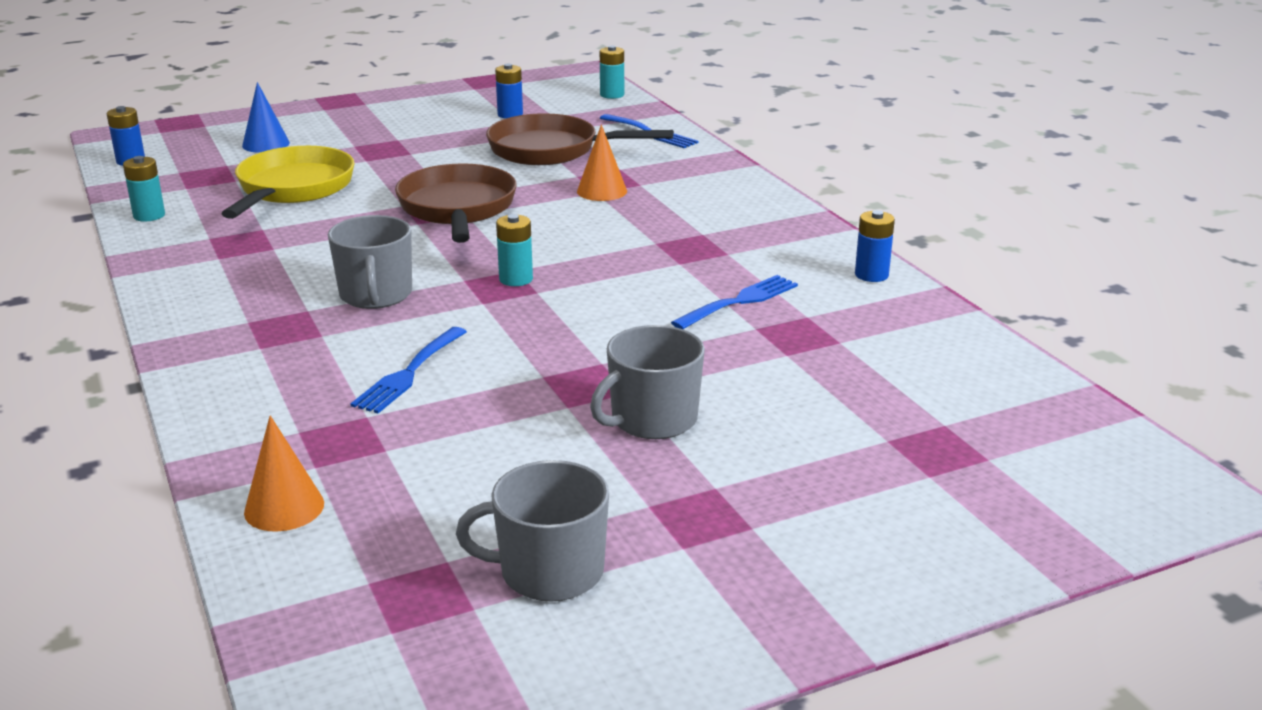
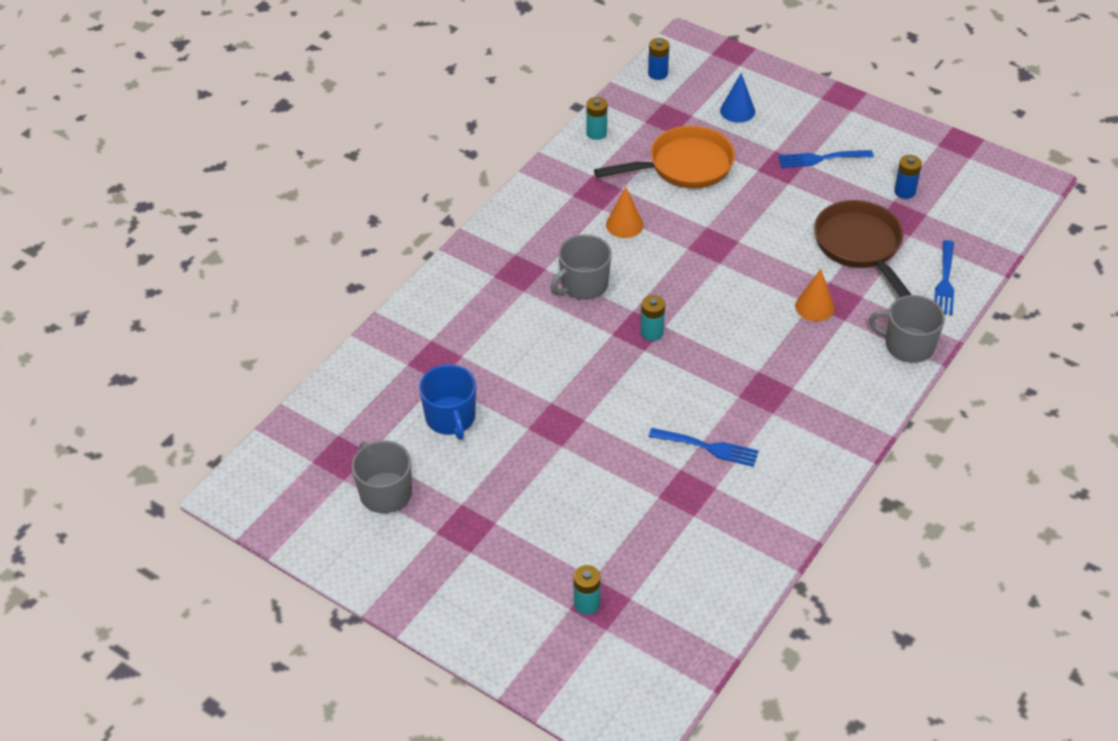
camera: 60 degrees right, 20 degrees up
(284, 507) = (369, 374): orange cone -> orange cone (624, 224)
(292, 189) = (684, 166): yellow pan -> orange pan
(409, 373) = (513, 348): blue fork -> blue fork (821, 158)
(457, 209) = (723, 254): brown pan -> none
(471, 461) = (451, 418): none -> blue mug
(612, 95) = (1002, 223): turquoise battery -> turquoise battery (586, 603)
(652, 419) = (540, 469): grey mug -> grey mug (908, 345)
(871, 275) = (802, 498): blue battery -> none

